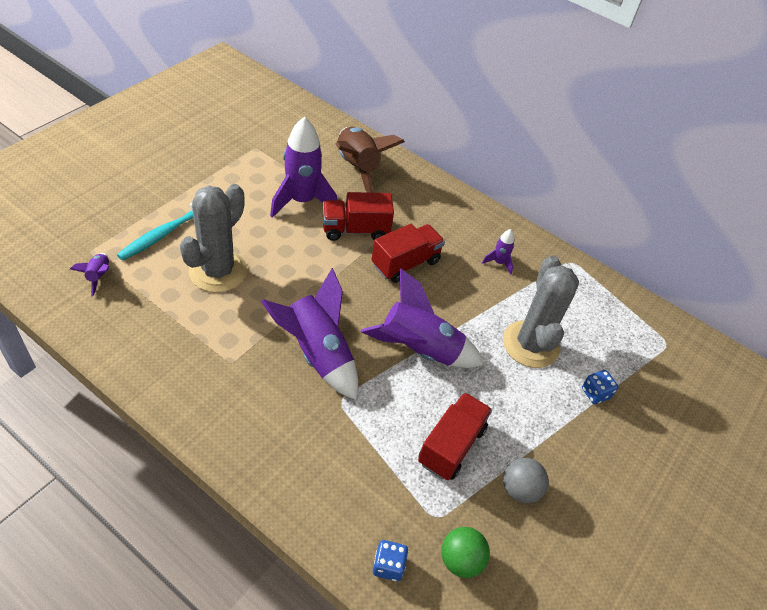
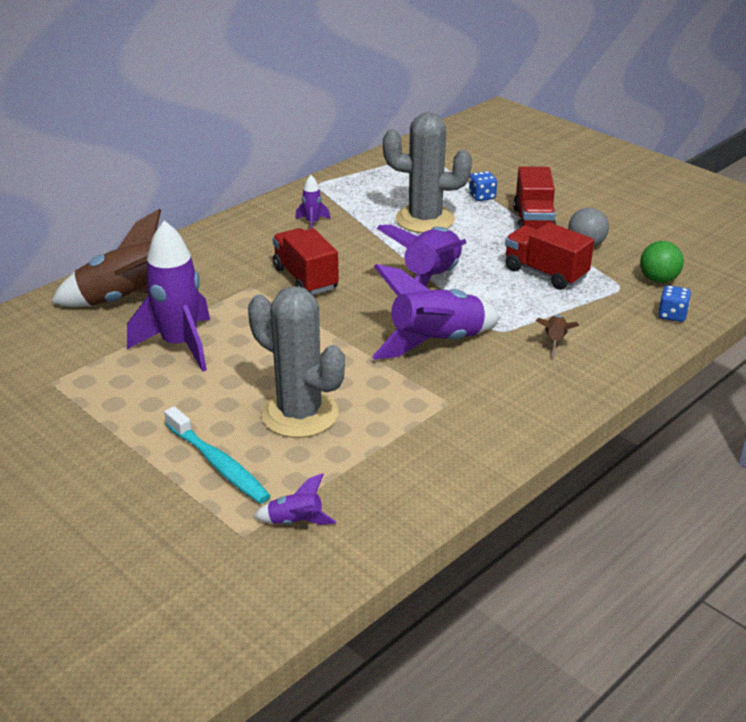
camera: 75 degrees left, 15 degrees down
(328, 447) = (555, 341): none -> brown rocket
(355, 230) = (243, 308): red truck -> red truck (533, 222)

